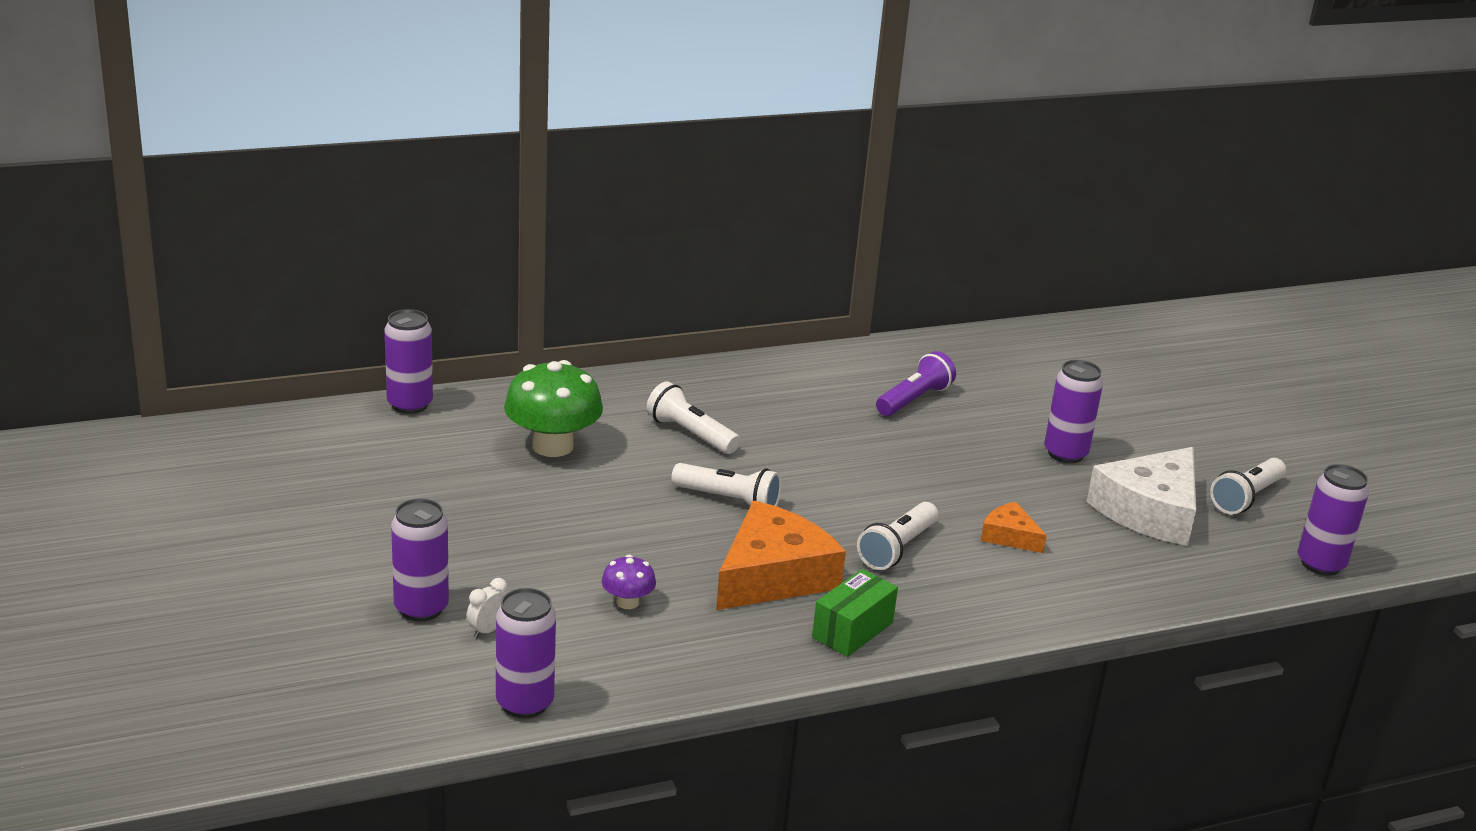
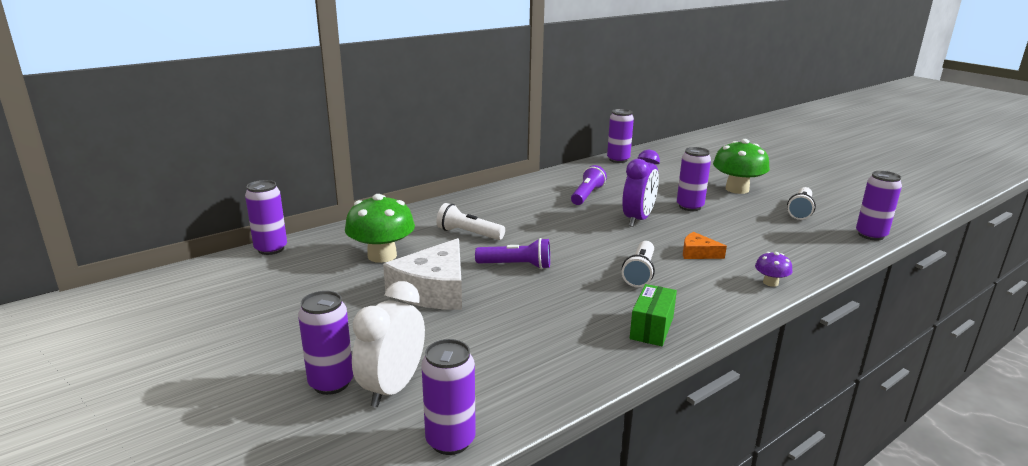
camera: 15 degrees left, 5 degrees down
(488, 630) = (392, 388): white clock -> white clock, size x2.33
(627, 602) = (488, 343): purple mushroom -> purple mushroom (770, 282)
(728, 500) = (516, 266): white flashlight -> purple flashlight
(773, 575) = (575, 304): orange cheese -> none
(962, 460) = (638, 219): none -> purple clock
(1018, 337) = (618, 160): none -> purple can
(1150, 511) = (760, 226): white cheese -> white cheese (434, 290)
(1175, 436) = (737, 189): none -> green mushroom

